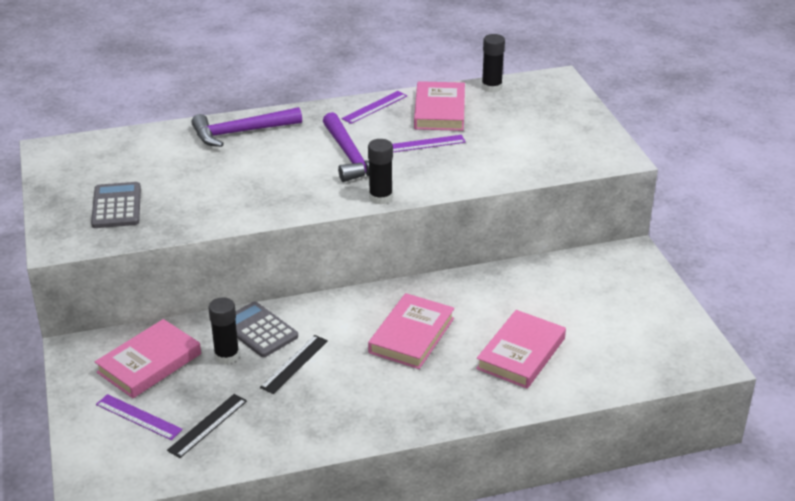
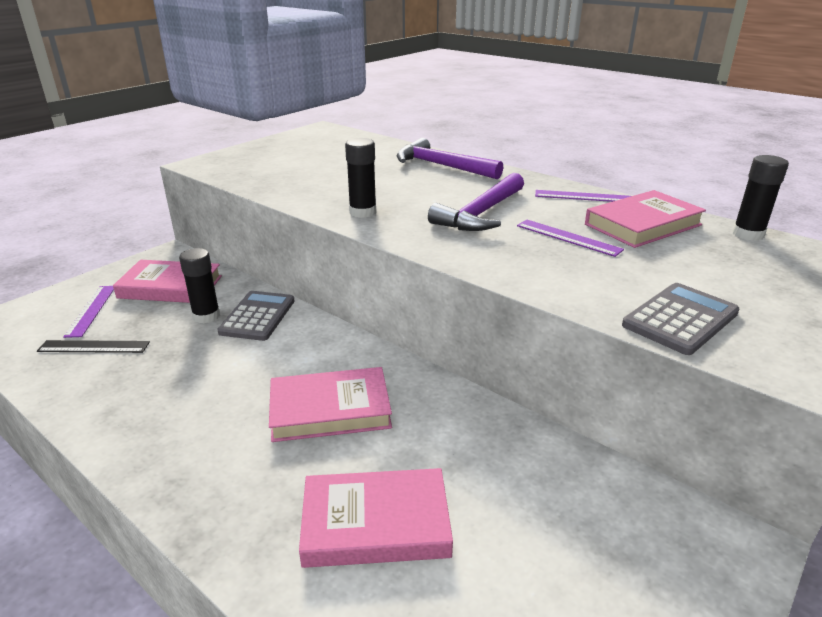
camera: 55 degrees right, 5 degrees down
(116, 206) = (273, 163): grey calculator -> grey calculator (680, 319)
(294, 364) = (220, 355): black ruler -> none
(380, 197) = (432, 249): black glue stick -> black glue stick (362, 212)

